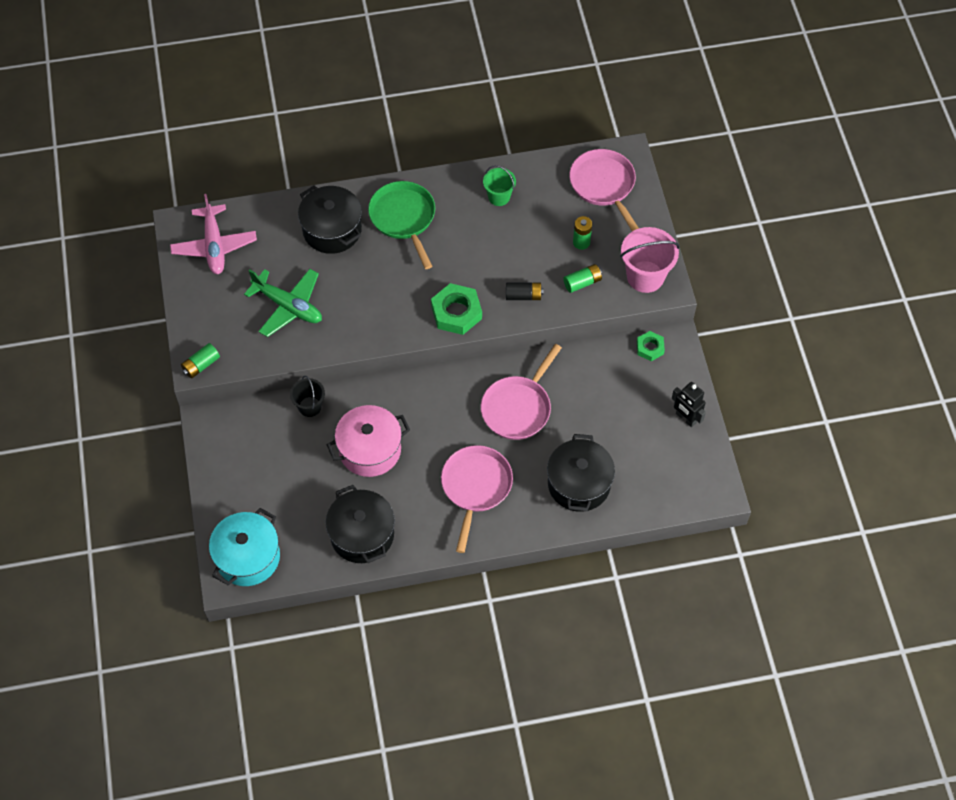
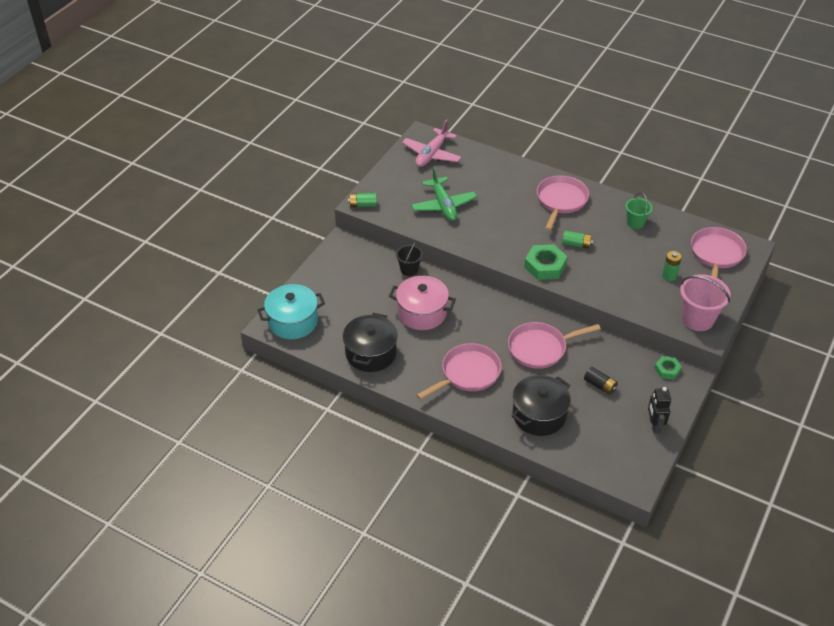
camera: 40 degrees right, 15 degrees down
(332, 230) = (509, 183): black pot -> none
(404, 218) = (561, 201): green pan -> pink pan
(523, 296) = (599, 282): black battery -> black battery (600, 385)
(582, 282) = (648, 297): green battery -> green battery (576, 244)

